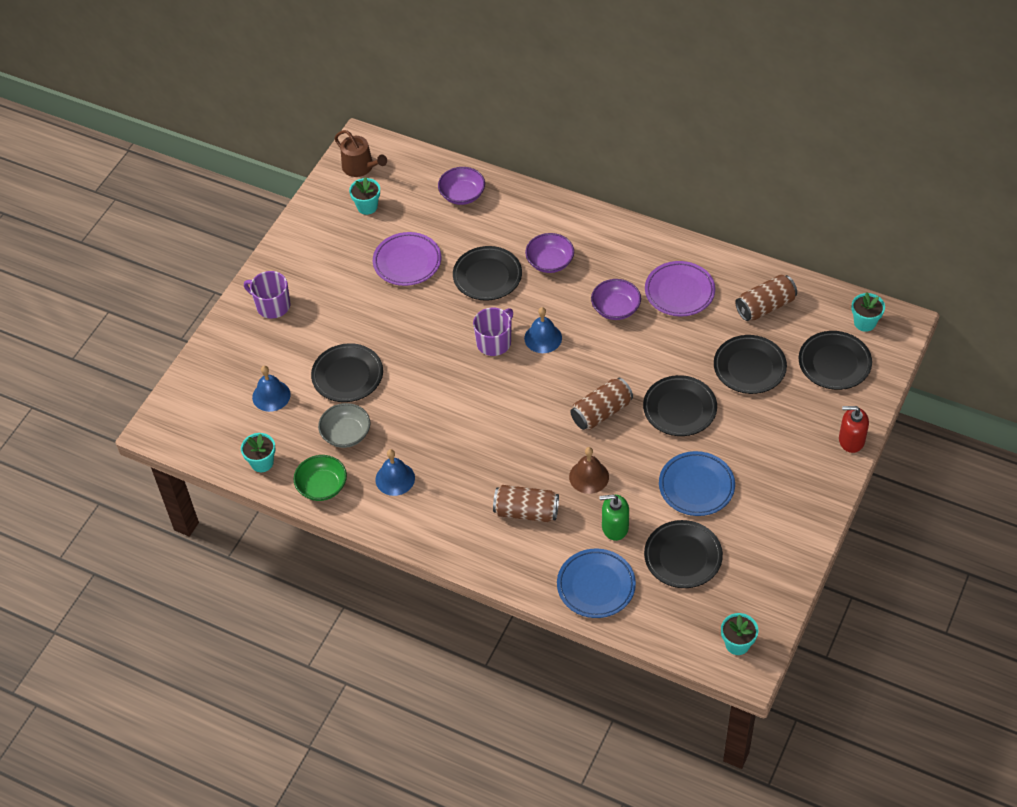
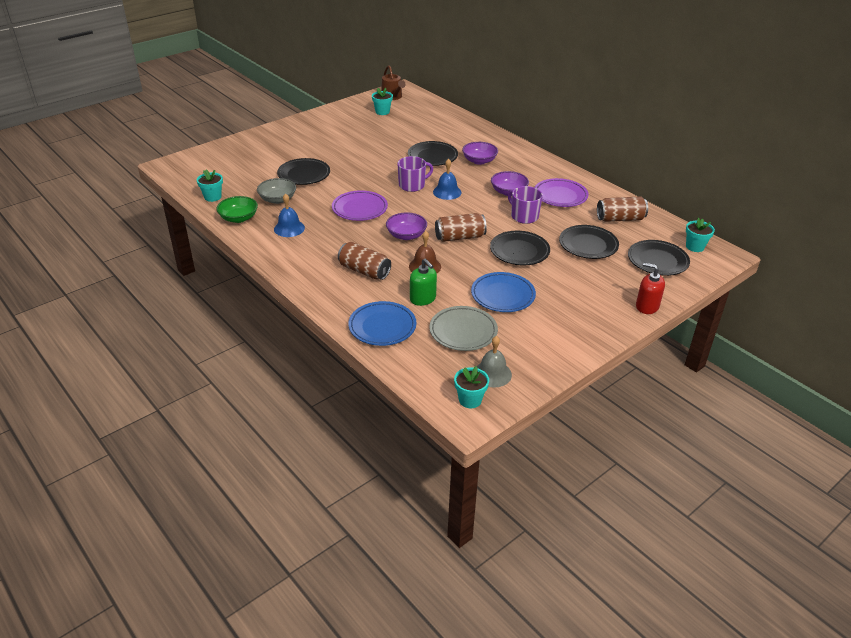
camera: 20 degrees right, 15 degrees down
(271, 395) = (248, 170): blue bell -> none
(272, 305) = (287, 135): purple mug -> purple mug (524, 216)
(407, 262) = (386, 138): purple plate -> purple plate (359, 209)
(462, 195) = (445, 121): purple bowl -> purple bowl (406, 235)
(615, 527) = (423, 299): green soap dispenser -> green soap dispenser turned 150 degrees counterclockwise
(683, 557) = (463, 332): black plate -> grey plate
(741, 601) = (492, 374): none -> grey bell

